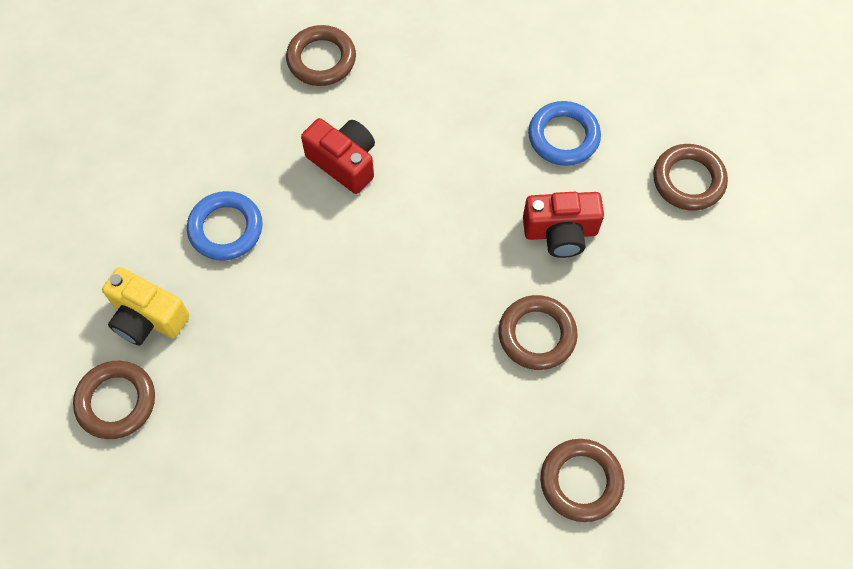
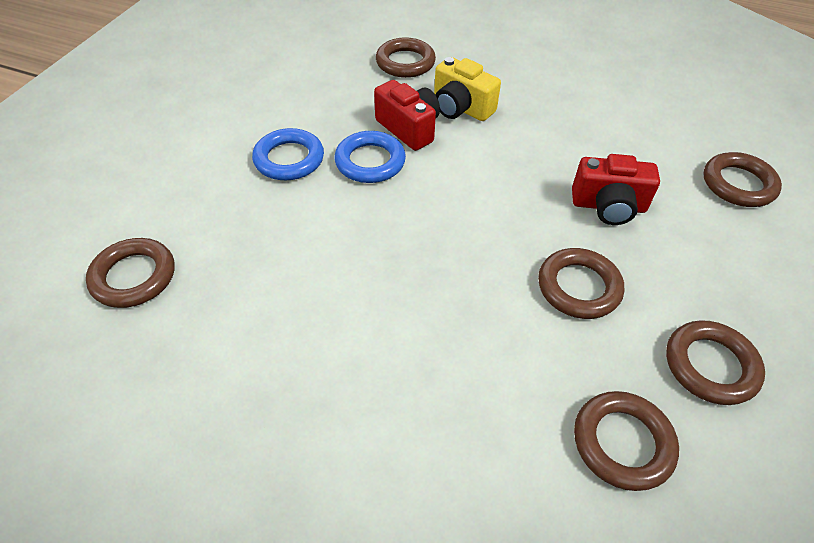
camera: 10 degrees right, 15 degrees down
(147, 317) = (193, 213): yellow camera -> yellow camera (461, 108)
(563, 137) = (614, 137): blue ring -> blue ring (370, 162)
(654, 395) = (710, 366): none -> brown ring

